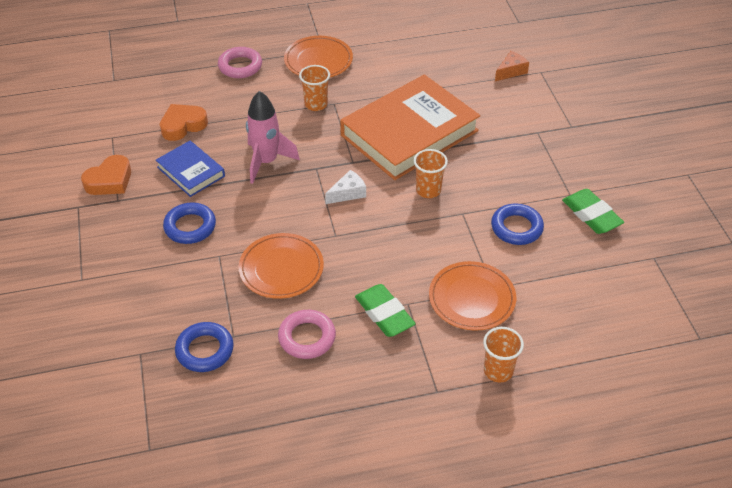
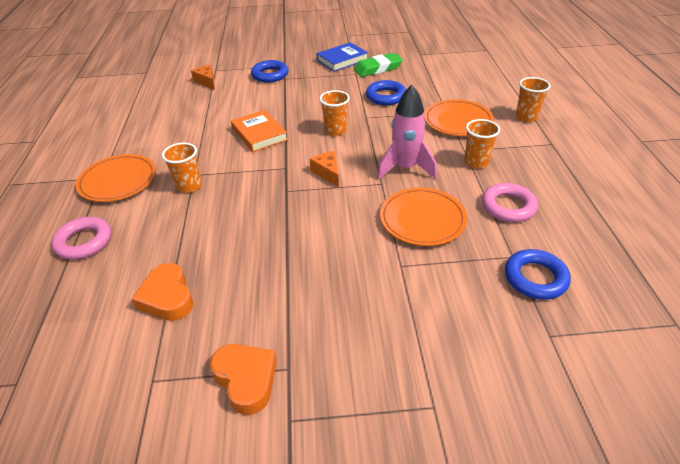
camera: 80 degrees left, 5 degrees down
(190, 227) = (352, 290): blue ring -> blue ring (270, 75)
(191, 172) = (258, 289): blue book -> blue book (342, 60)
(266, 162) = (264, 225): pink rocket -> pink rocket (405, 168)
(348, 193) = (327, 173): white cheese -> orange cheese
(384, 314) = (476, 162): green eraser -> orange cup
(409, 133) = (259, 134): orange book -> orange book, size x0.49

